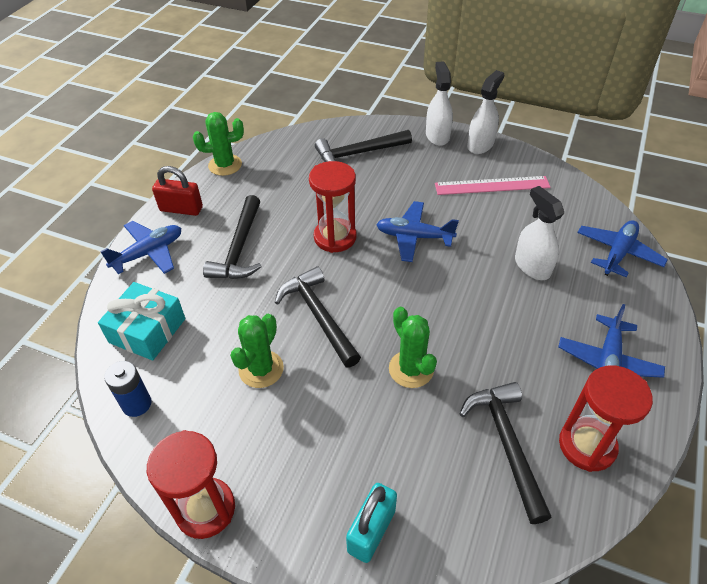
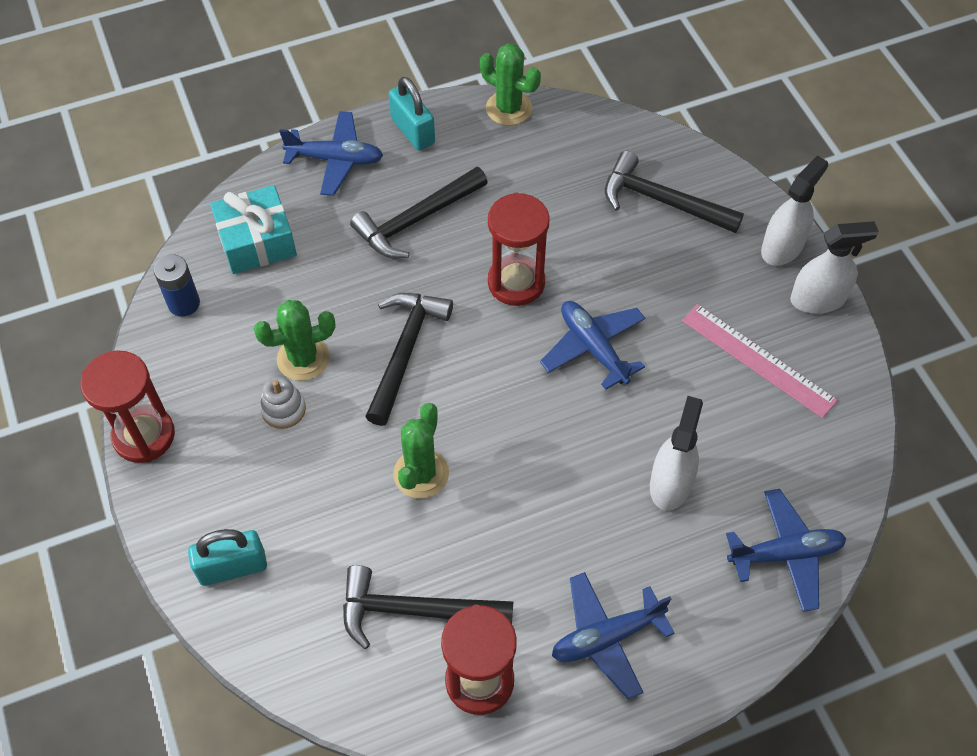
camera: 45 degrees right, 10 degrees up
(181, 209) = (413, 131): red padlock -> turquoise padlock
(284, 407) = (283, 409): none -> white stacking toy
(506, 444) = (415, 611): black hammer -> black hammer turned 120 degrees counterclockwise

